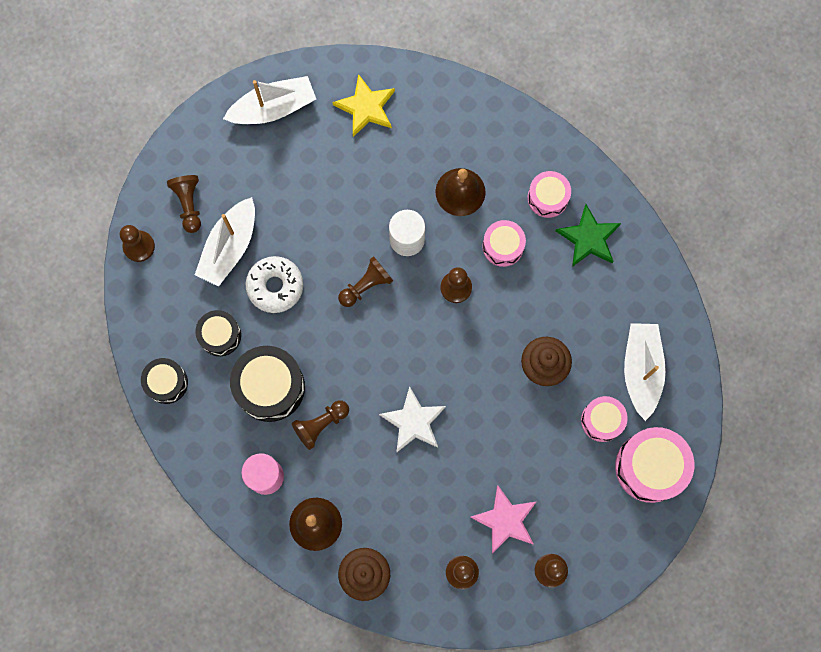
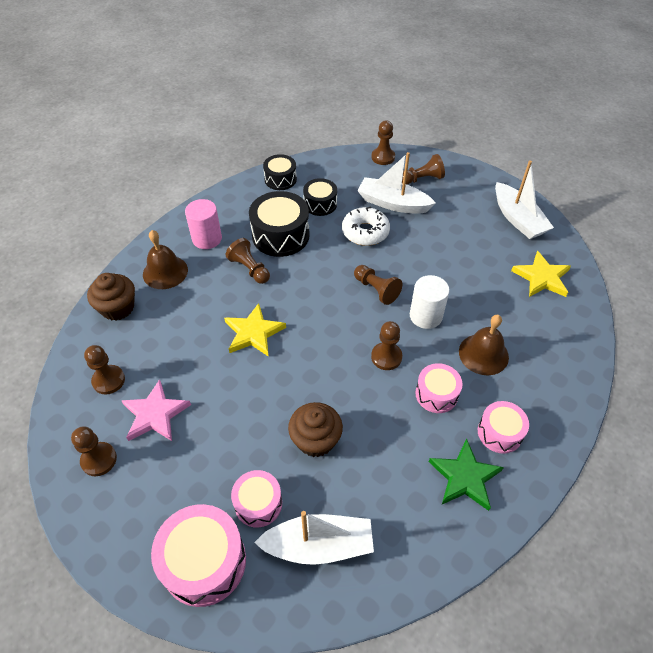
camera: 85 degrees right, 25 degrees down
(413, 421) = (254, 333): white star -> yellow star

